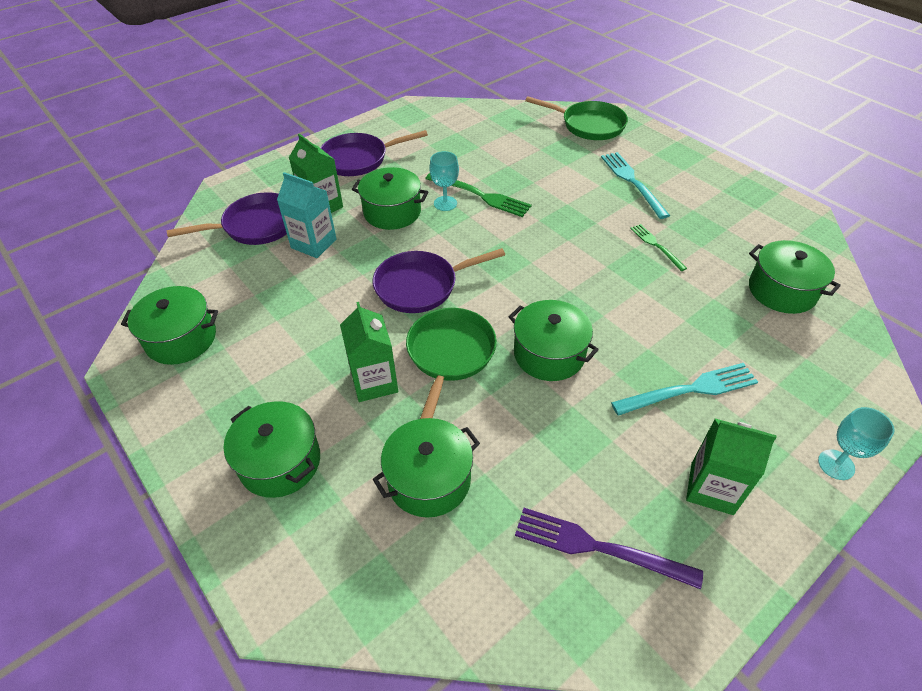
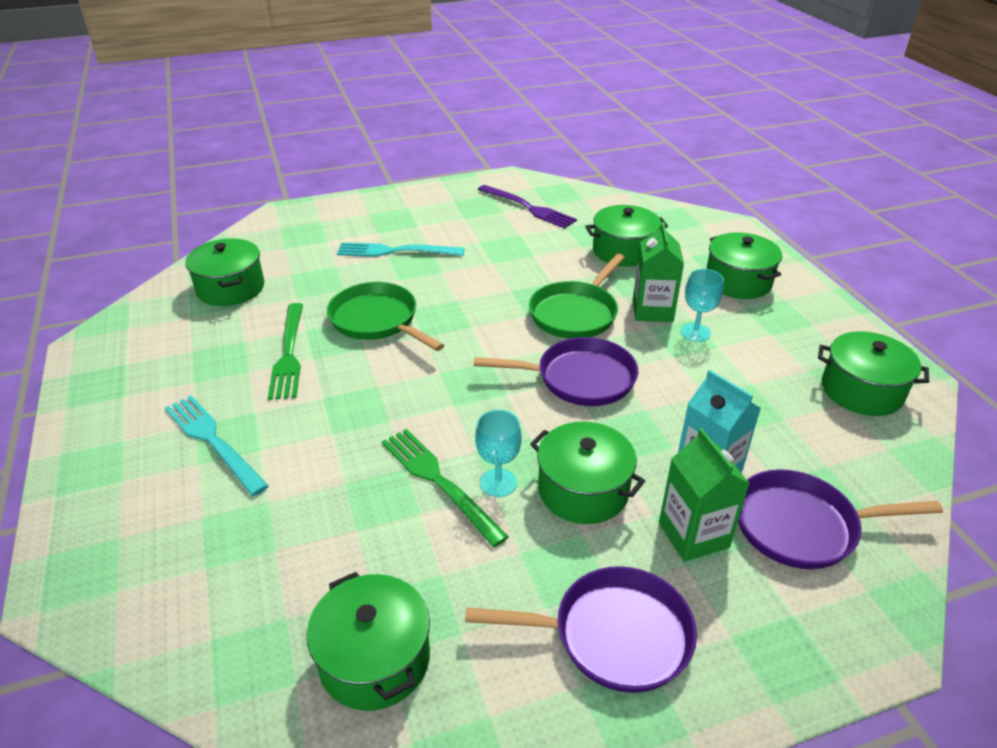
camera: 160 degrees left, 10 degrees down
(549, 354) = (485, 294): green pot -> green pot (374, 659)
(588, 125) = (136, 584): green pan -> green pan (377, 321)
(632, 182) = (213, 441): turquoise fork -> turquoise fork turned 135 degrees clockwise
(656, 245) = (288, 354): green fork -> green fork, size x1.65
(712, 488) = (436, 212): green carton -> none
(836, 464) = (348, 204): turquoise goblet -> turquoise goblet (695, 332)

